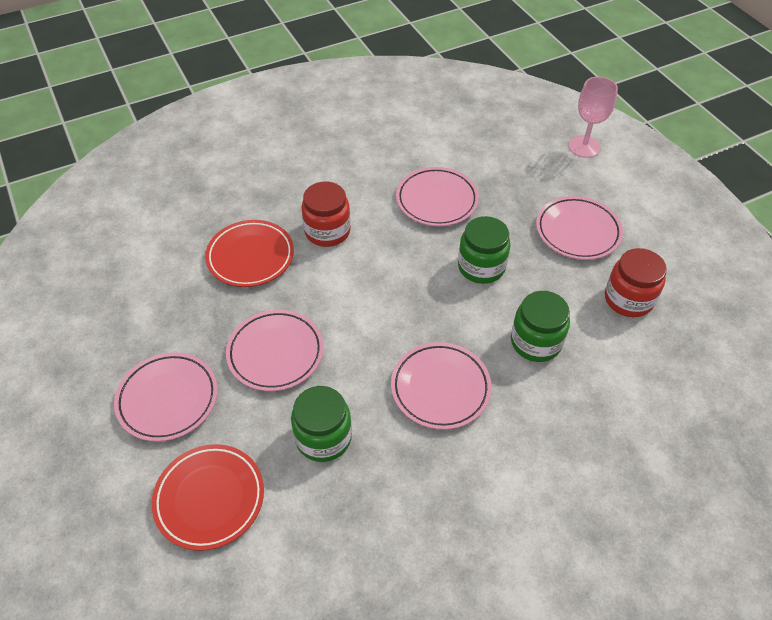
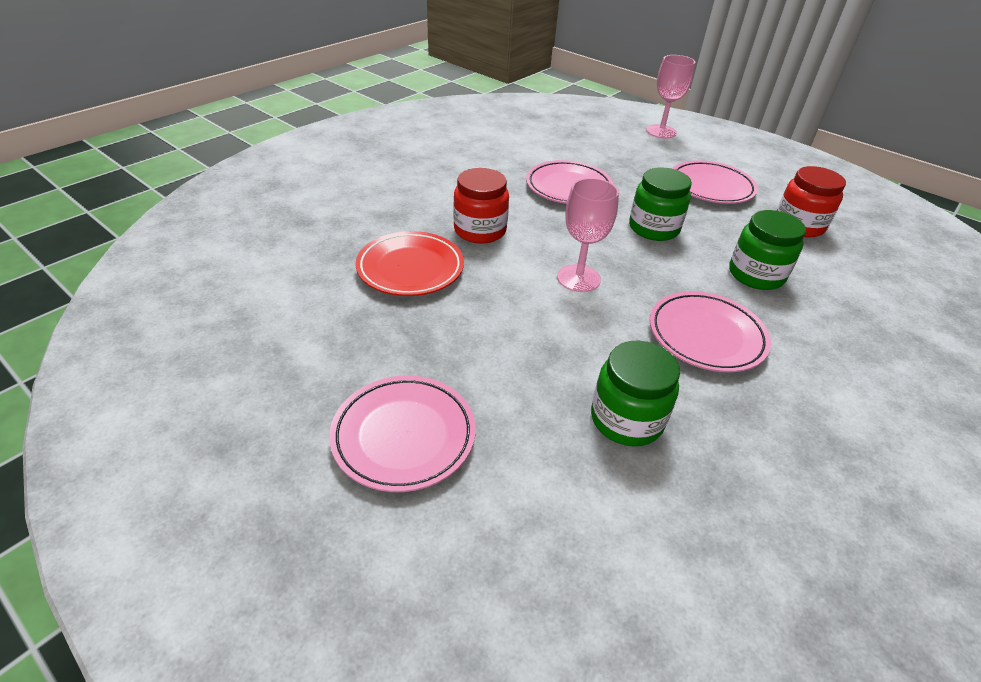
camera: 25 degrees left, 10 degrees down
(209, 498) = (540, 537): red plate -> none
(275, 353) = (505, 350): pink plate -> none
(376, 302) = (578, 278): none -> pink goblet

